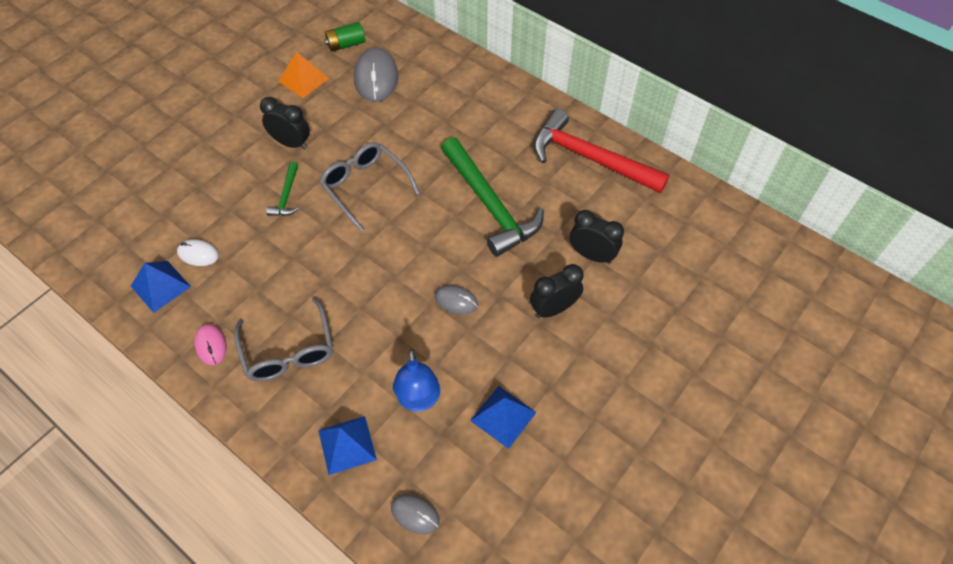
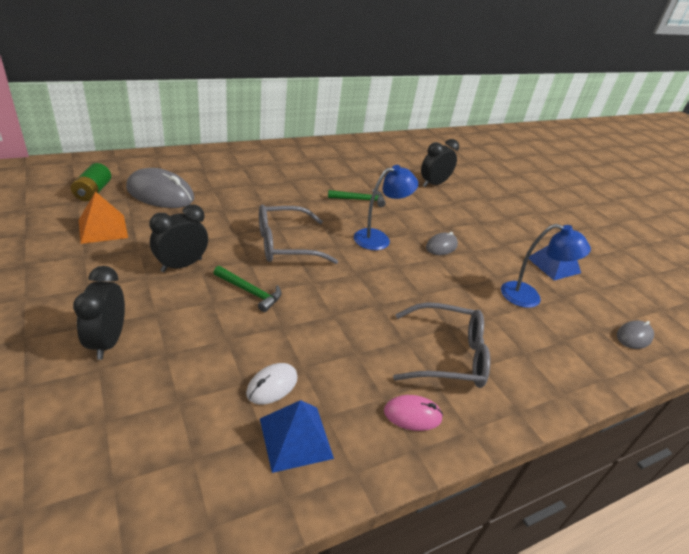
camera: 70 degrees left, 20 degrees down
(347, 444) = (563, 352): blue pyramid -> none
(428, 246) = (378, 238): none -> blue lamp
(490, 205) = (360, 200): green hammer -> green hammer, size x0.46
(553, 309) = (470, 212): black clock -> black clock (108, 341)
(589, 158) = (350, 153): red hammer -> none

